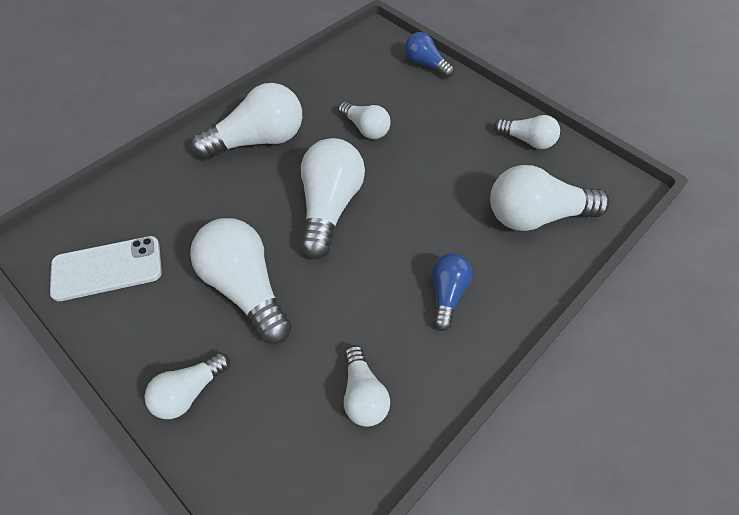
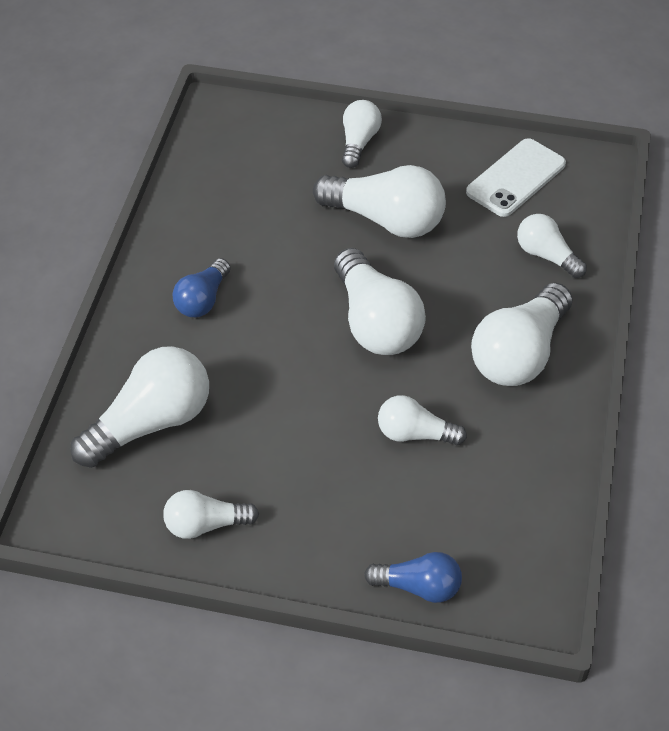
camera: 150 degrees right, 5 degrees down
(363, 394) = (226, 199): white light bulb -> white light bulb (546, 255)
(446, 294) = (202, 300): blue light bulb -> blue light bulb turned 45 degrees clockwise

